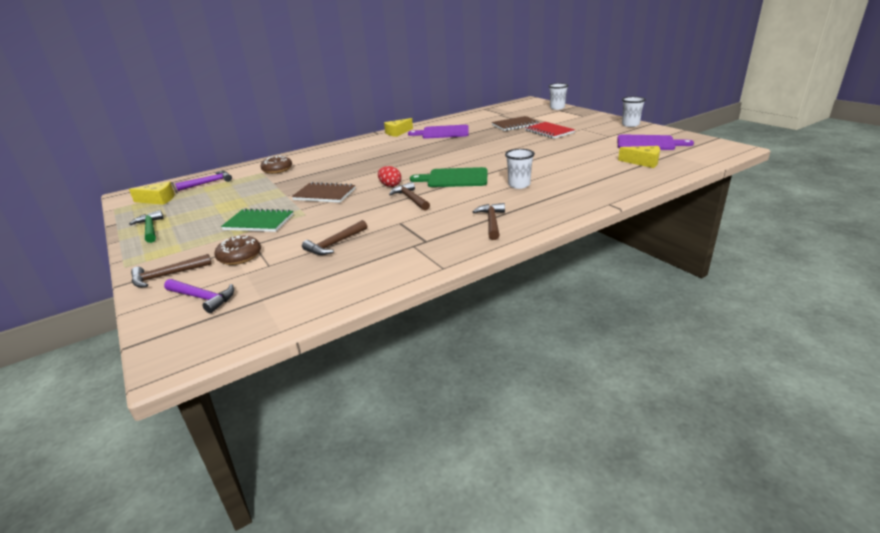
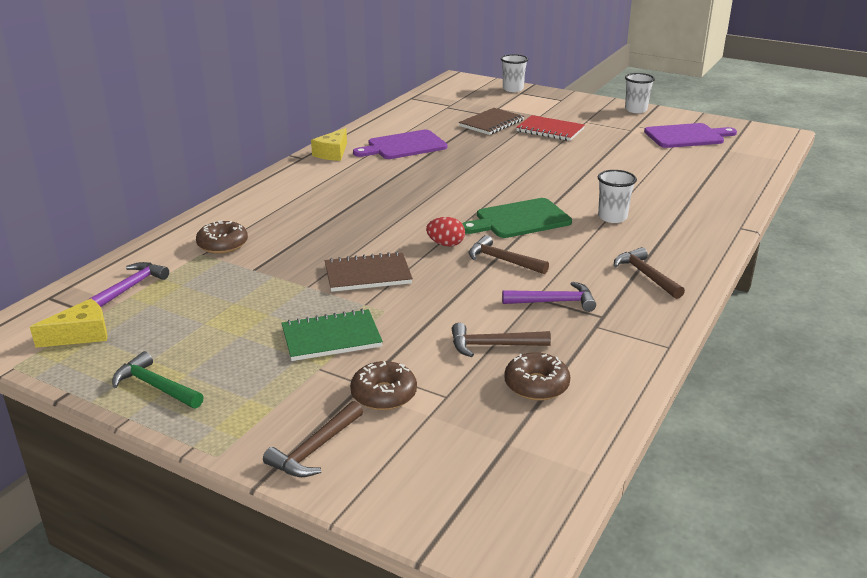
camera: 30 degrees left, 0 degrees up
(202, 298) = (423, 464): purple hammer -> purple hammer (554, 302)
(326, 271) = (536, 385): none -> brown donut
(335, 244) = (493, 345): brown hammer -> brown hammer turned 75 degrees clockwise
(643, 162) = (712, 165): yellow cheese -> none

